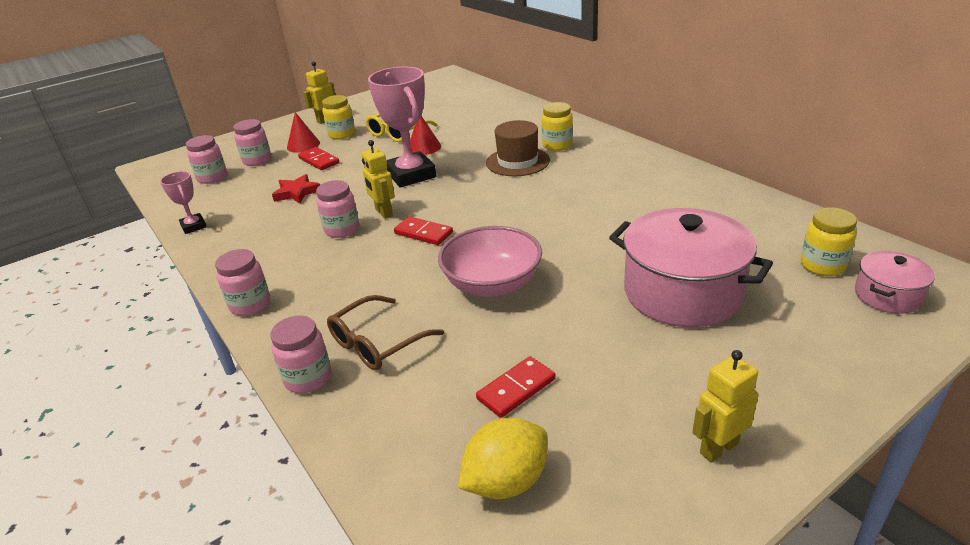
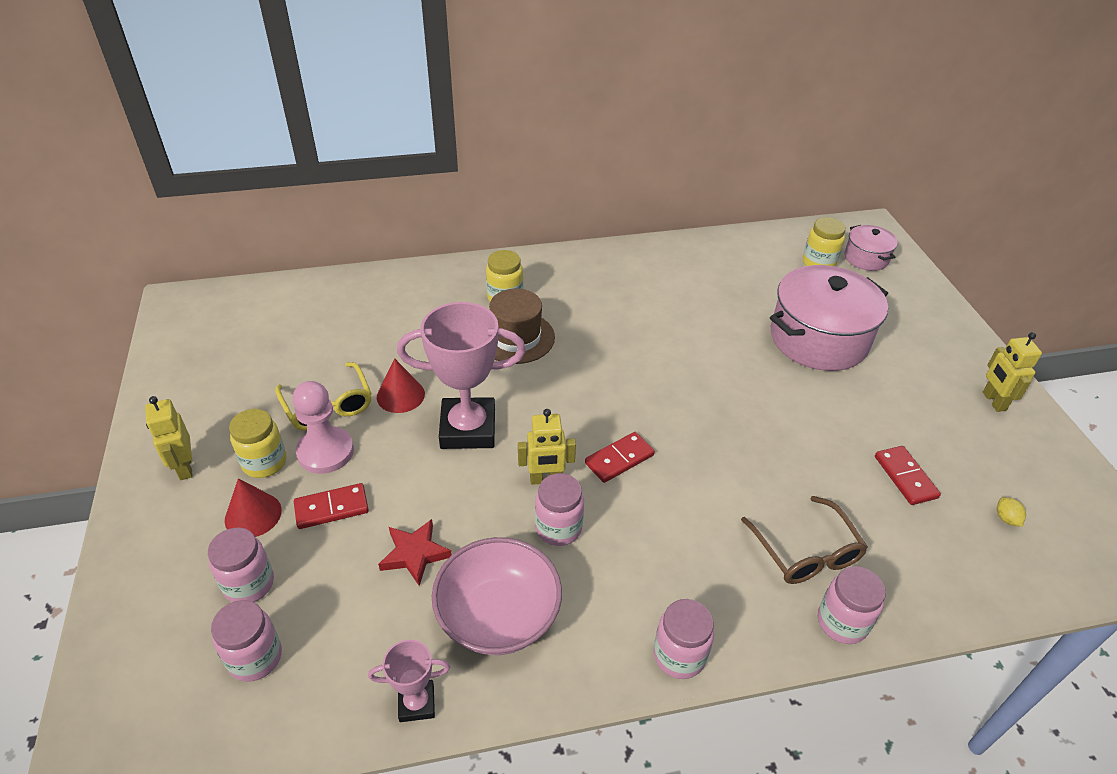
camera: 70 degrees left, 10 degrees up
(360, 145) = (325, 452): none -> pink pawn
(492, 284) = (748, 440): pink bowl -> pink bowl (498, 616)
(506, 481) = (1006, 519): yellow lemon -> yellow lemon, size x0.43

